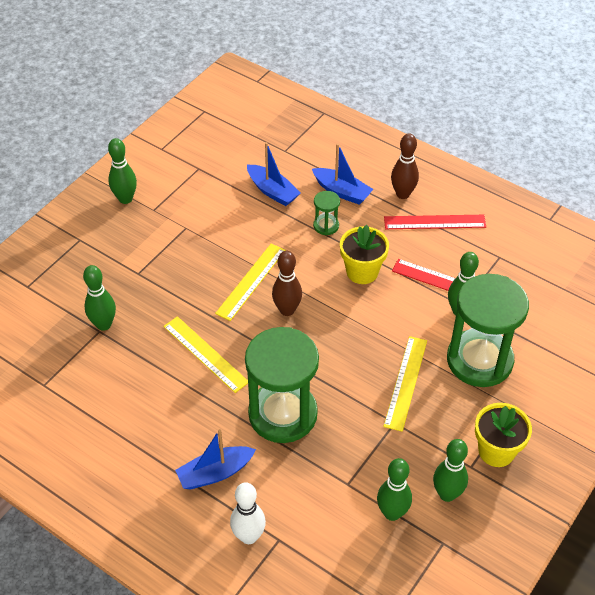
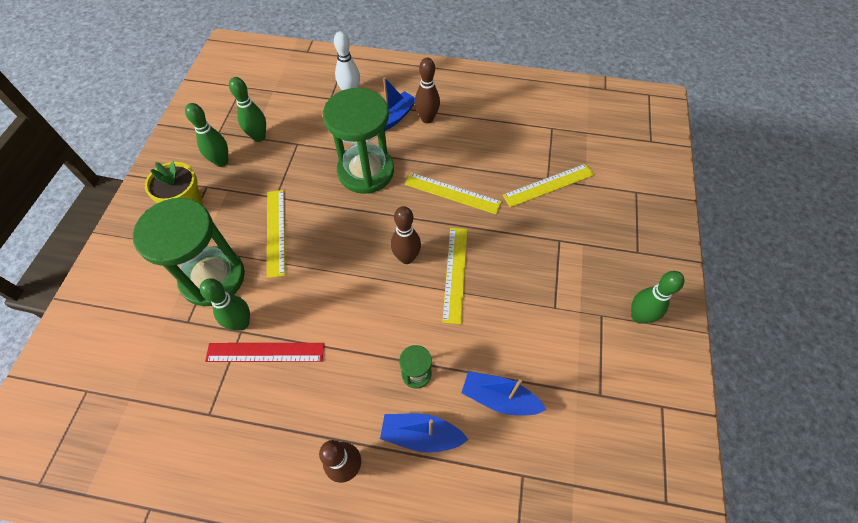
camera: 155 degrees right, 10 degrees up
(104, 324) = (548, 185): green bowling pin -> yellow ruler
(174, 455) = (427, 119): none -> brown bowling pin
(362, 272) = (354, 329): yellow flower pot -> none
(434, 222) = (295, 435): red ruler -> none

